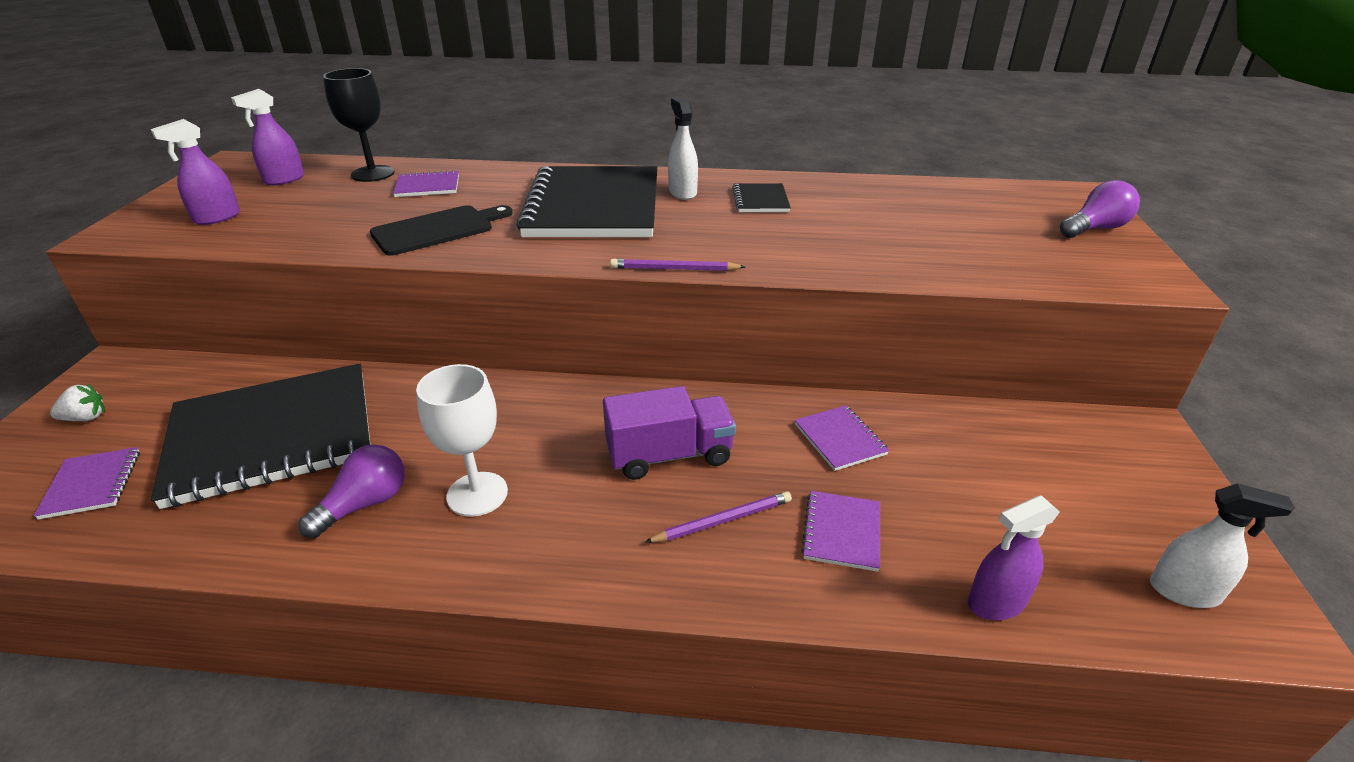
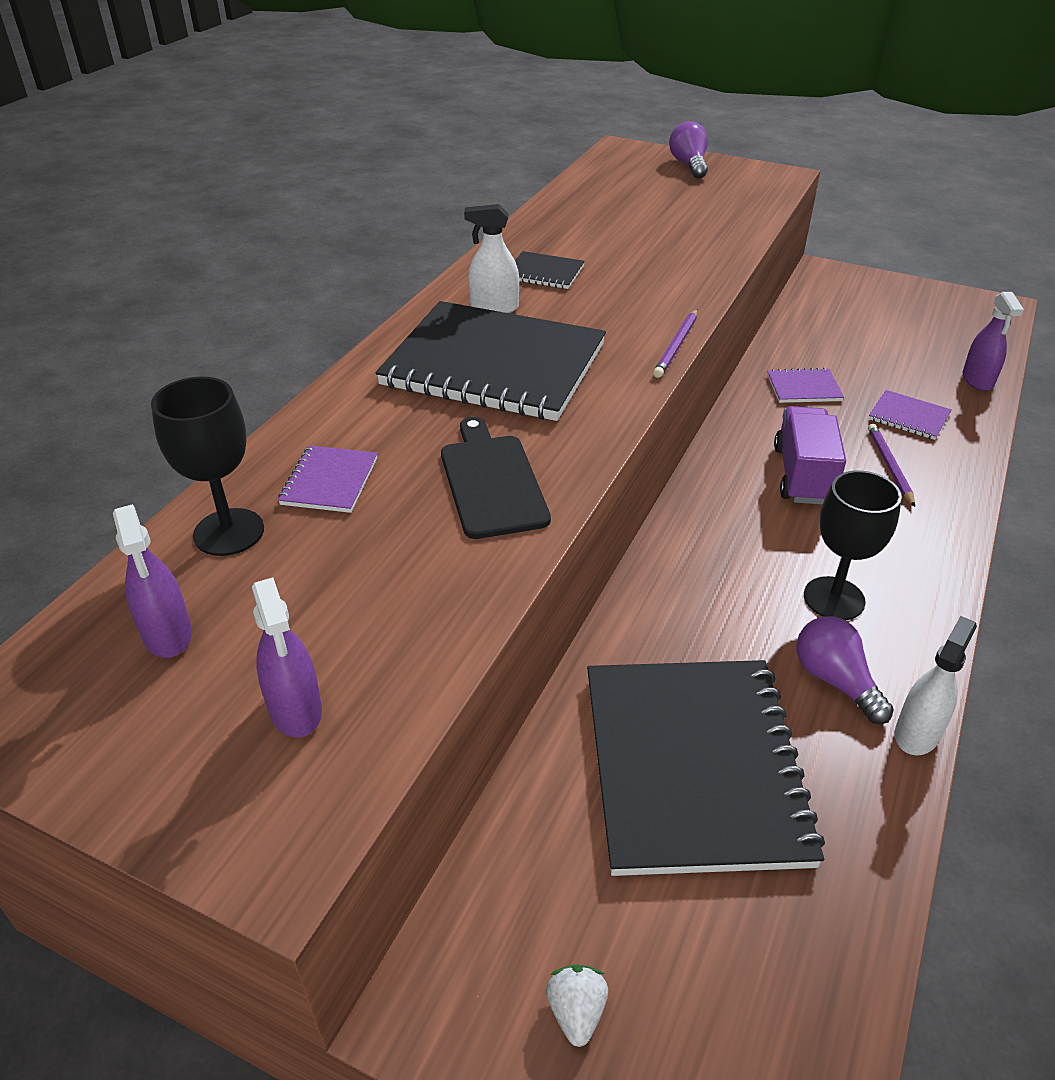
camera: 70 degrees left, 5 degrees up
(92, 484) = (748, 962): purple notebook -> none
(477, 494) = (834, 598): white goblet -> black goblet
(1184, 591) = (970, 319): white spray bottle -> white spray bottle (917, 733)

